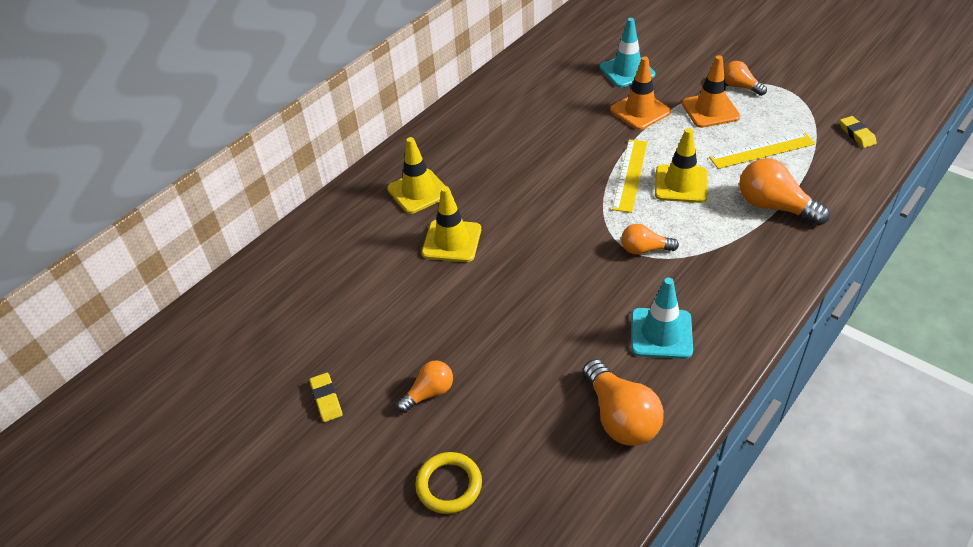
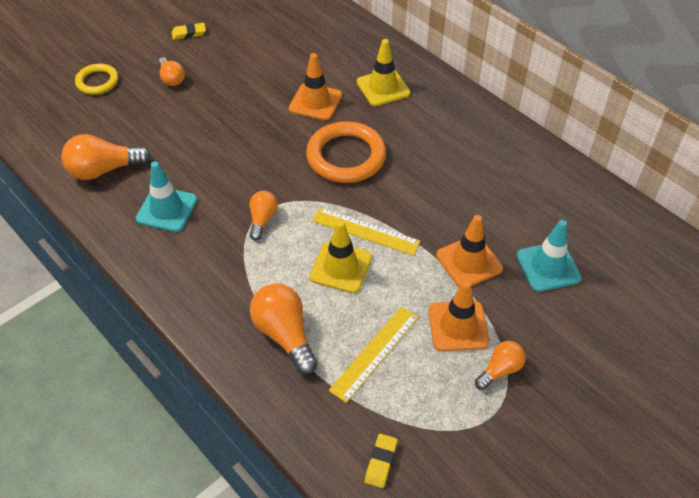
camera: 95 degrees right, 5 degrees up
(452, 241) = (315, 102): yellow traffic cone -> orange traffic cone
(533, 203) = (346, 156): none -> orange ring
(762, 151) = (374, 353): yellow ruler -> yellow ruler turned 45 degrees clockwise
(774, 206) = (284, 334): orange light bulb -> orange light bulb turned 75 degrees counterclockwise
(857, 134) = (381, 462): yellow eraser -> yellow eraser turned 60 degrees counterclockwise

